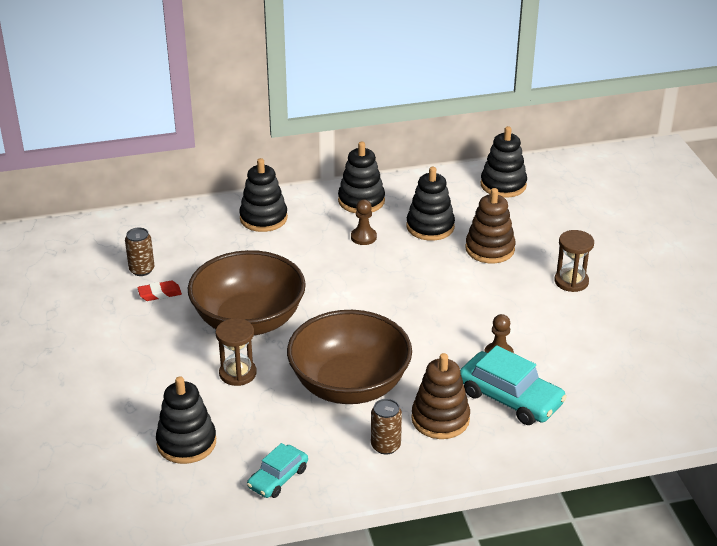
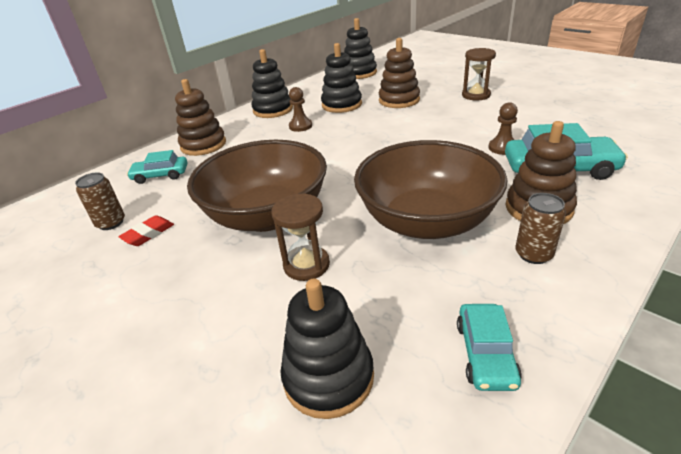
camera: 30 degrees left, 0 degrees up
(205, 238) = (160, 175): none -> turquoise car
(263, 218) = (203, 145): black stacking toy -> brown stacking toy

